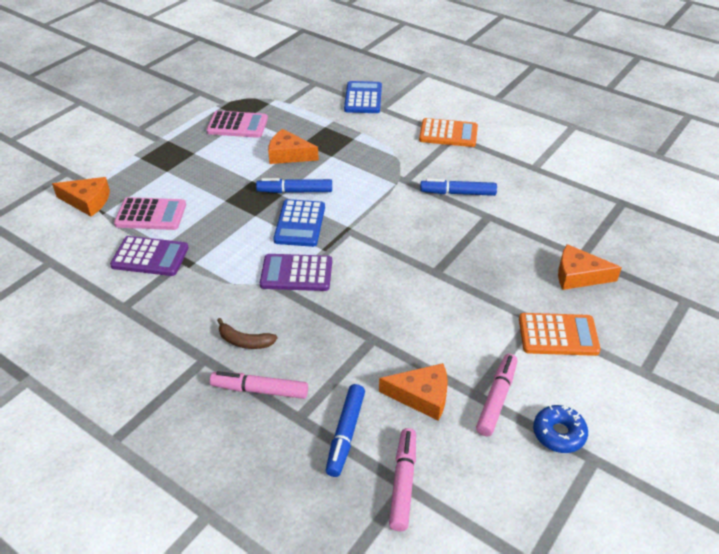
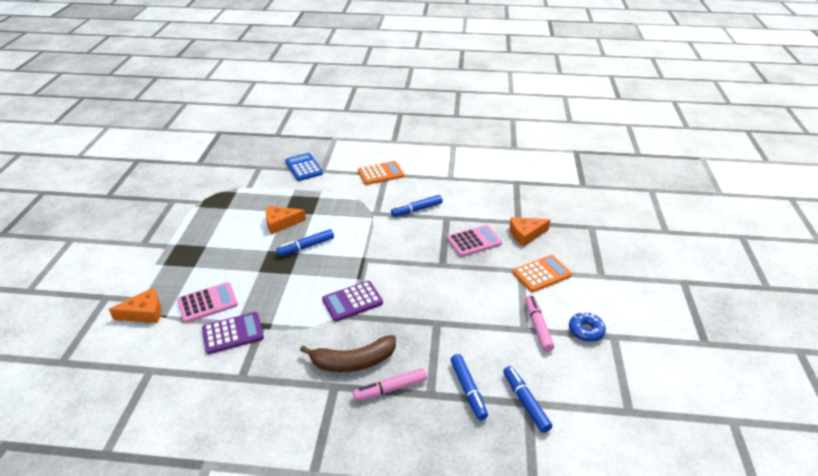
camera: 30 degrees left, 5 degrees down
(237, 125) = (224, 215): pink calculator -> pink calculator (474, 241)
(244, 341) = (353, 361): brown banana -> brown banana, size x1.84
(300, 224) = (327, 267): blue calculator -> none
(403, 483) = (525, 402): pink marker -> blue marker
(421, 396) = (494, 345): orange cheese -> none

